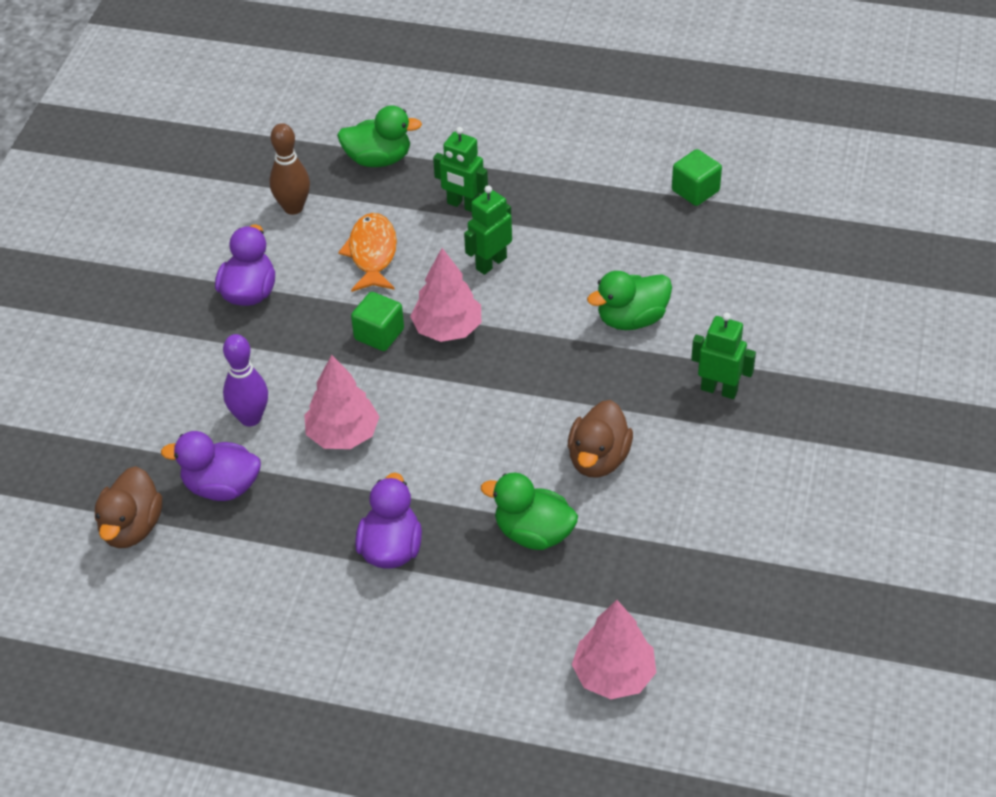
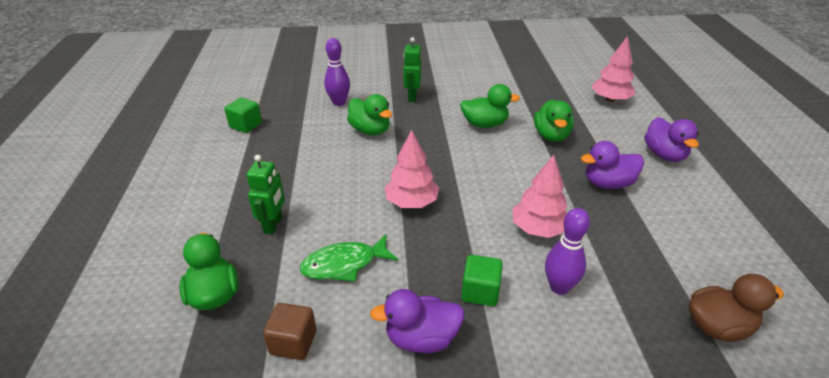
camera: 110 degrees left, 10 degrees down
(221, 487) = (634, 282): purple duck -> purple duck (664, 155)
(293, 207) = (293, 342): brown bowling pin -> brown cube
(372, 254) = (344, 264): orange fish -> green fish
(379, 334) = (433, 236): green cube -> green cube (480, 292)
(491, 263) = (337, 196): green robot -> none
(598, 459) = (484, 124): brown duck -> green duck
(730, 296) = (339, 102): none -> purple bowling pin

